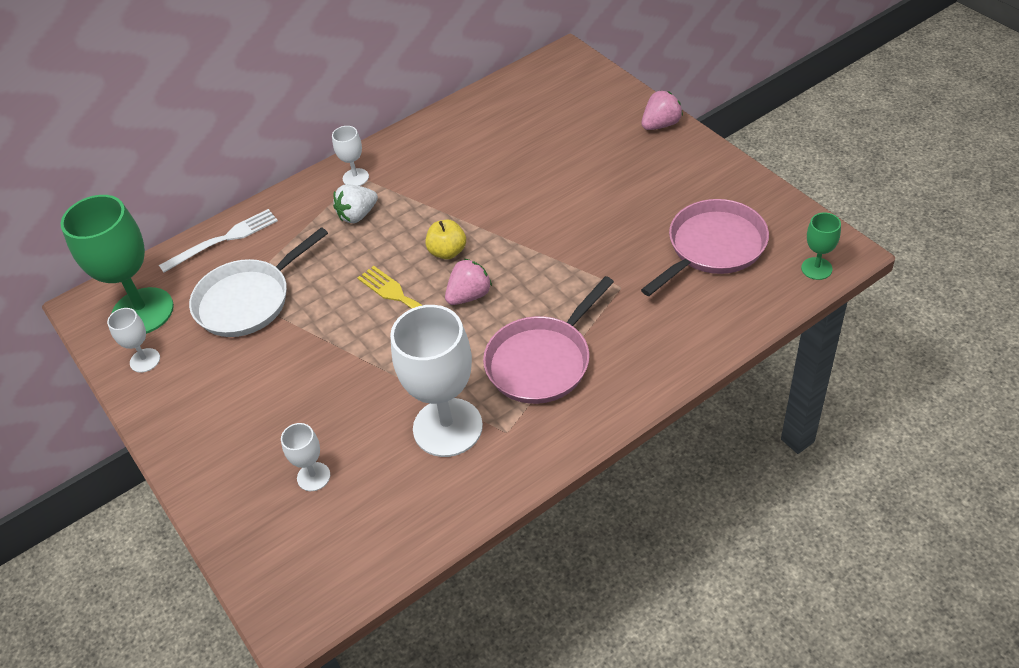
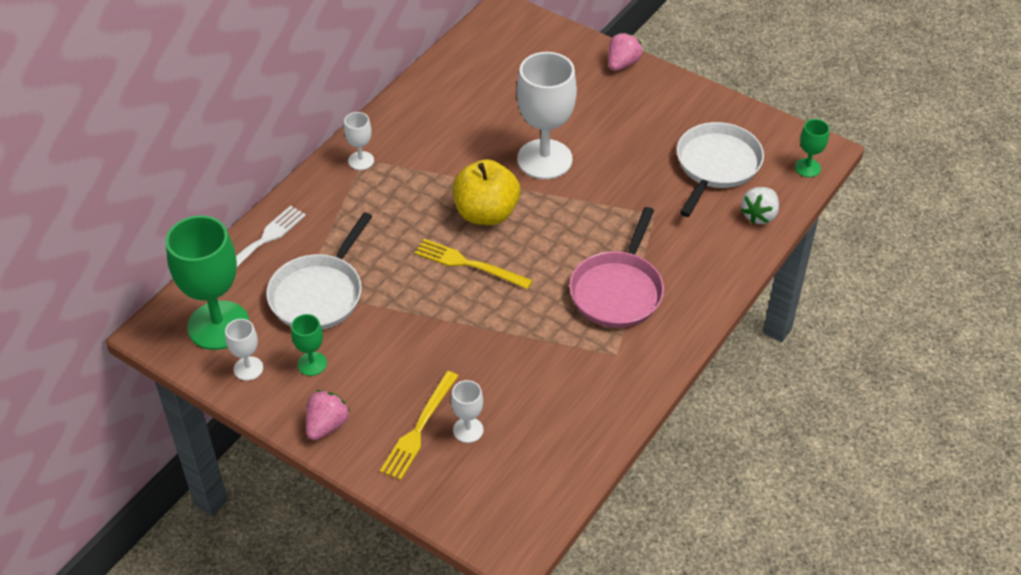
camera: 25 degrees left, 0 degrees up
(204, 369) = (312, 364): none -> green goblet
(267, 462) = (419, 428): none -> yellow fork
(357, 215) = (382, 195): white strawberry -> white strawberry (759, 215)
(447, 252) = (486, 213): yellow apple -> yellow apple, size x1.76
(447, 427) = (564, 362): white goblet -> white goblet (544, 159)
(469, 295) = (526, 248): pink strawberry -> pink strawberry (327, 425)
(713, 247) = (716, 166): pink pan -> white pan

